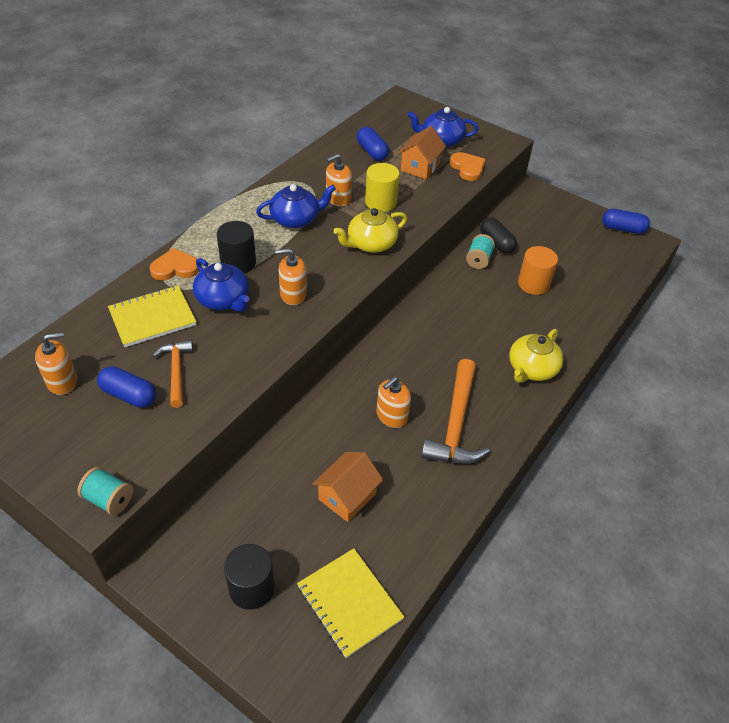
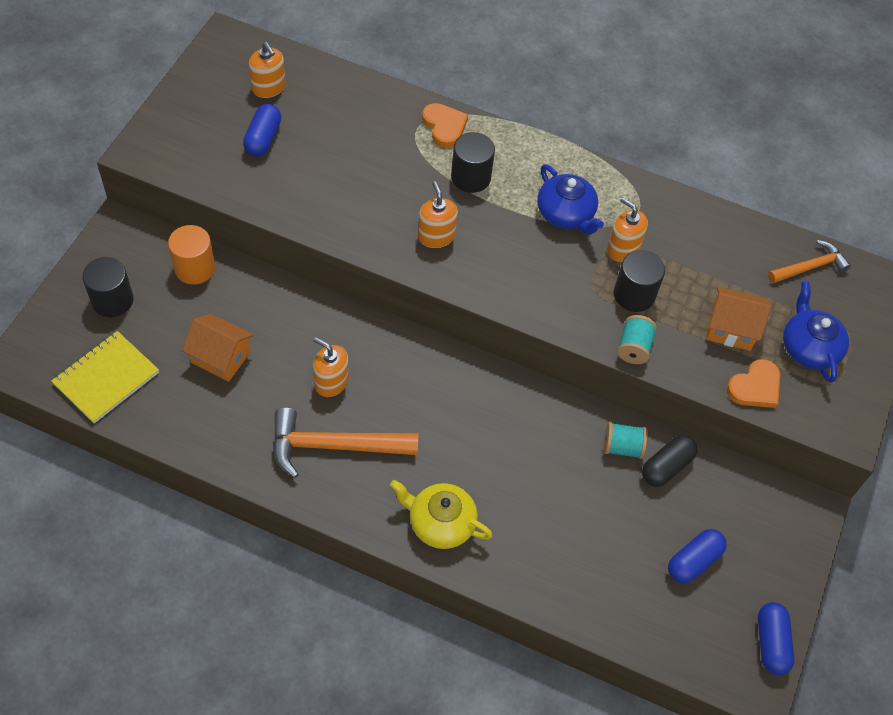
camera: 75 degrees right, 10 degrees up
(109, 499) = (147, 158): turquoise spool -> turquoise spool (633, 348)
(152, 317) = (366, 128): yellow notebook -> none
(176, 371) = (300, 165): orange hammer -> orange hammer (810, 267)
(223, 300) = (409, 178): blue teapot -> none
(371, 244) = (548, 296): yellow teapot -> none
(372, 152) = (739, 269): blue capsule -> blue capsule (693, 561)
(381, 202) = (634, 294): yellow cylinder -> black cylinder
(533, 284) = (598, 518): orange cylinder -> orange cylinder (194, 268)

